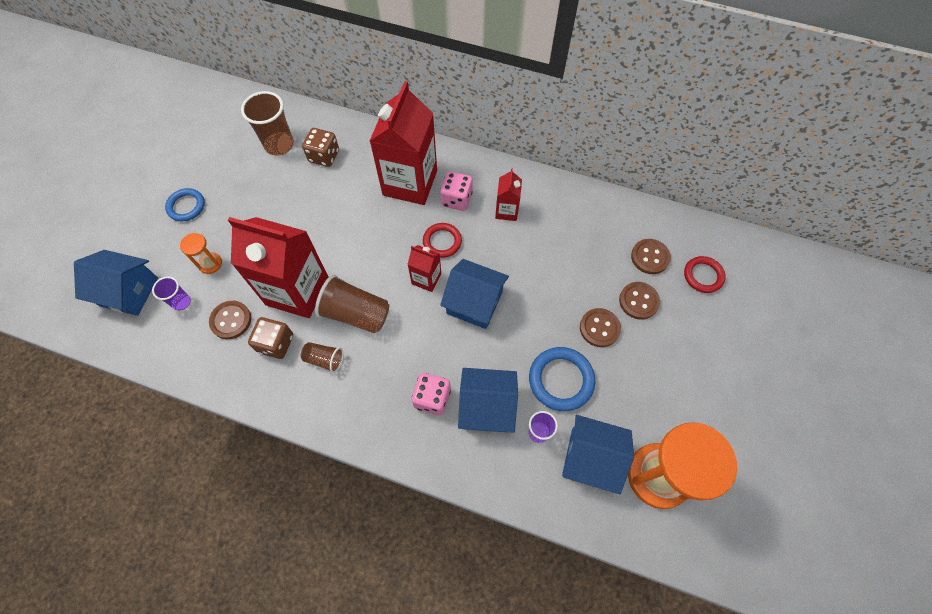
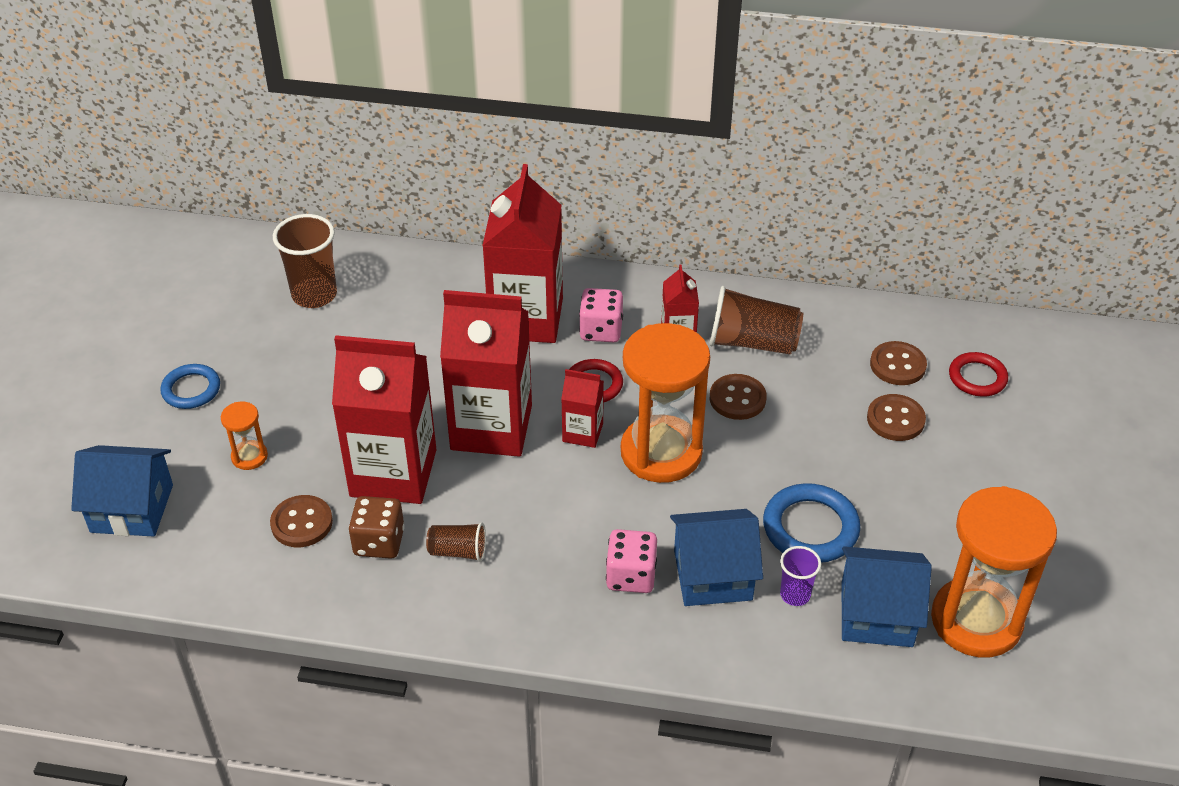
camera: 10 degrees left, 20 degrees down
(181, 302) = (218, 510): purple cup -> none
(324, 156) = (387, 301): brown dice -> none
(356, 313) = (489, 489): brown cup -> brown cup (752, 342)
(368, 265) = (491, 427): none -> red carton
(474, 303) = (661, 452): blue house -> orange hourglass
(599, 328) = (848, 459): brown button -> brown button (737, 399)

